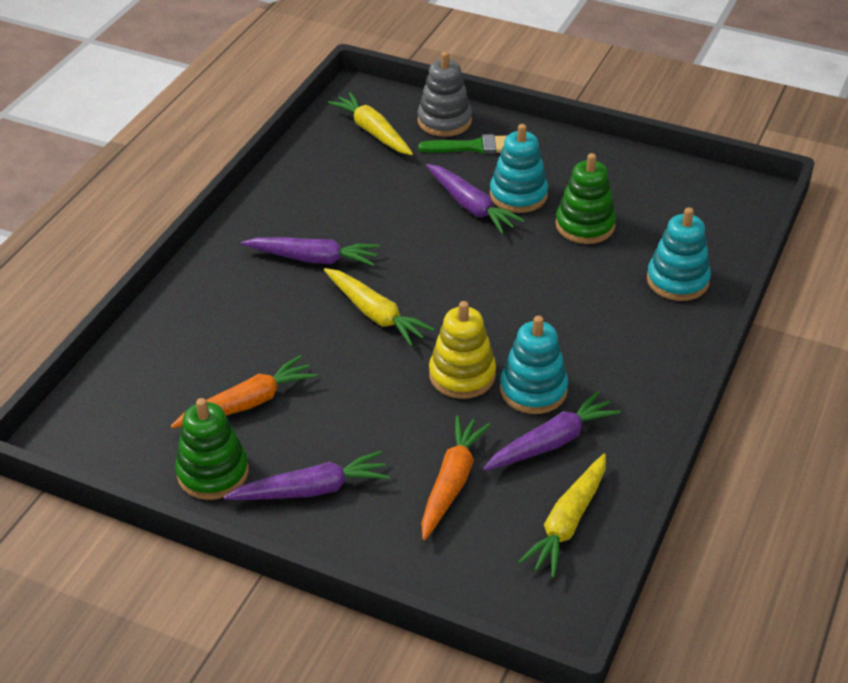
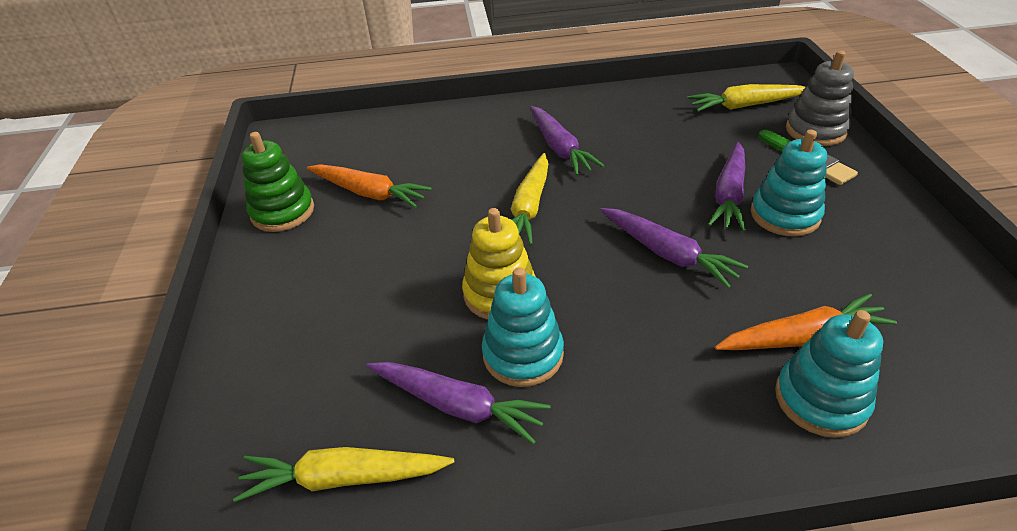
camera: 60 degrees right, 0 degrees up
(311, 490) = (292, 270): purple carrot -> purple carrot (667, 254)
(373, 132) = (744, 106): yellow carrot -> yellow carrot turned 120 degrees counterclockwise
(451, 483) = (350, 354): orange carrot -> orange carrot (802, 337)
(585, 225) = (806, 279): green stacking toy -> none

